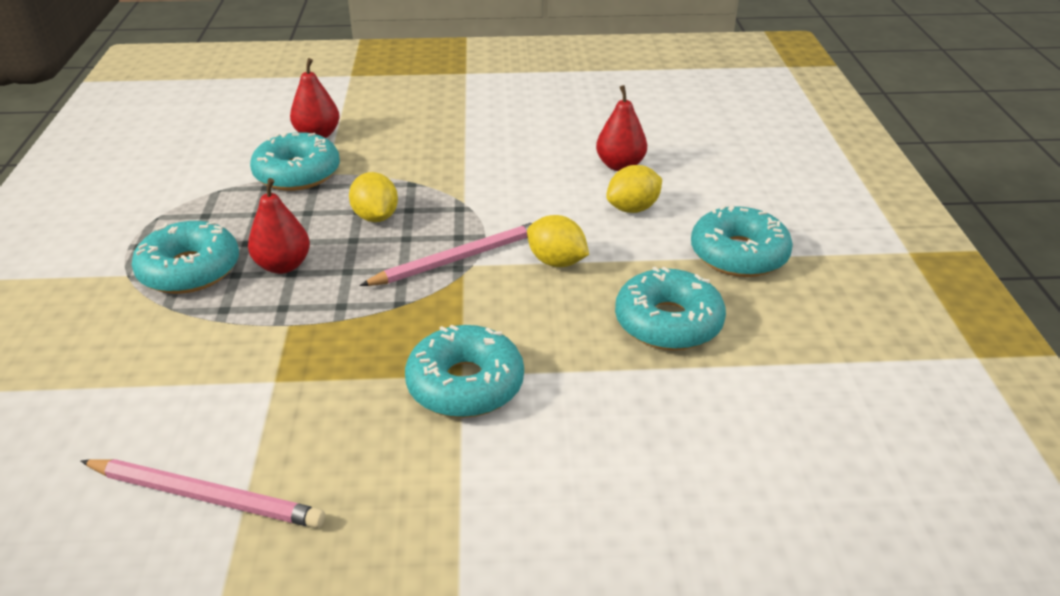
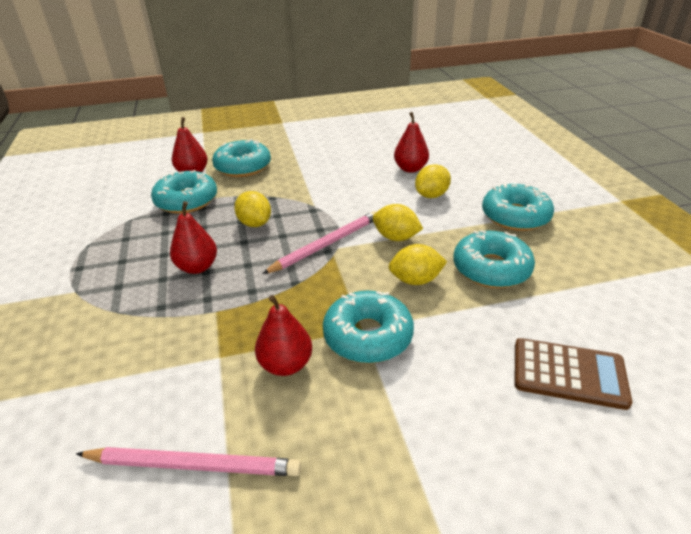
camera: 10 degrees left, 0 degrees up
(190, 270) = (125, 280): turquoise donut -> turquoise donut (243, 167)
(350, 403) = (286, 364): none -> red pear
(558, 323) = (415, 280): none -> yellow lemon
(704, 472) = (568, 374): none -> brown calculator

